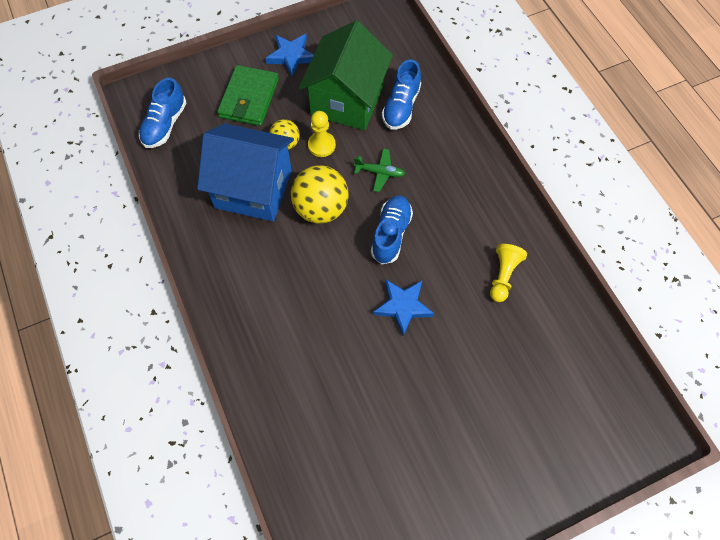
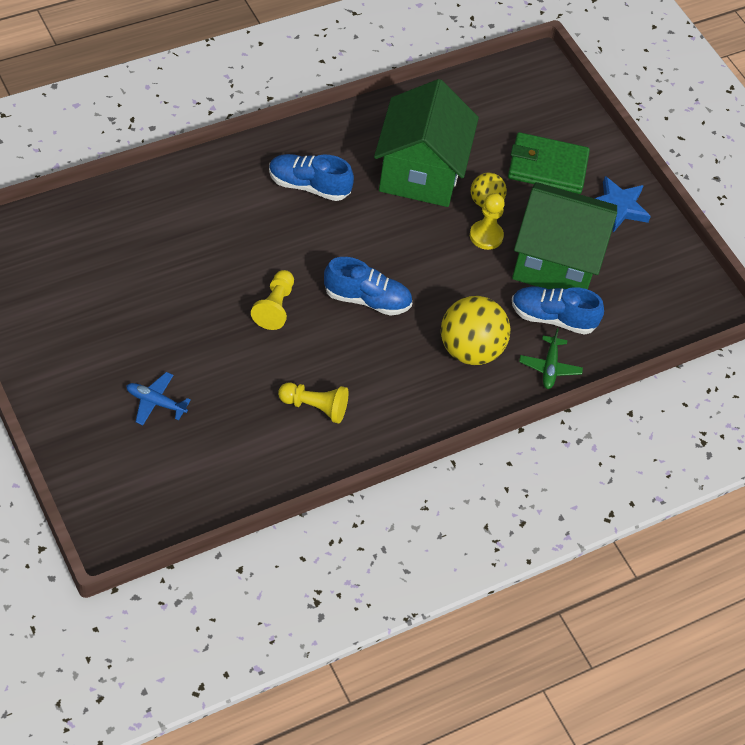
camera: 80 degrees right, 10 degrees down
(165, 124) = (501, 93): blue shoe -> blue shoe (309, 186)
(253, 189) = (420, 173): blue house -> green house
(321, 208) = (398, 234): yellow ball -> yellow ball (470, 350)
(380, 172) = (451, 292): green plane -> green plane (550, 367)
(403, 306) = (275, 307): blue star -> yellow pawn
(514, 405) = (156, 402): none -> blue plane

